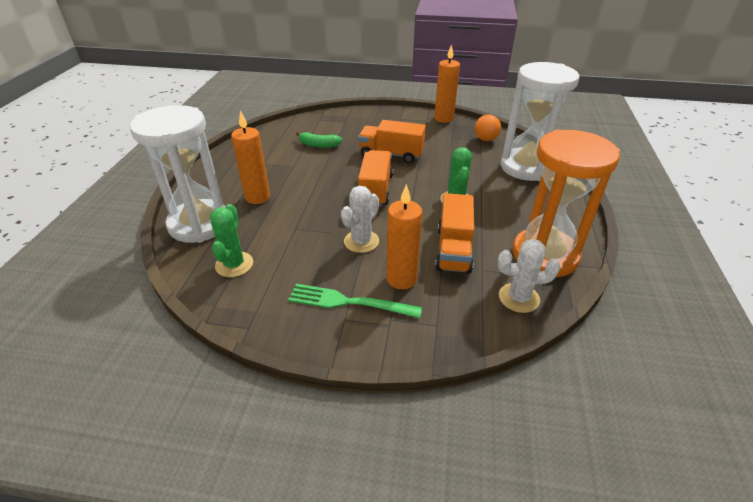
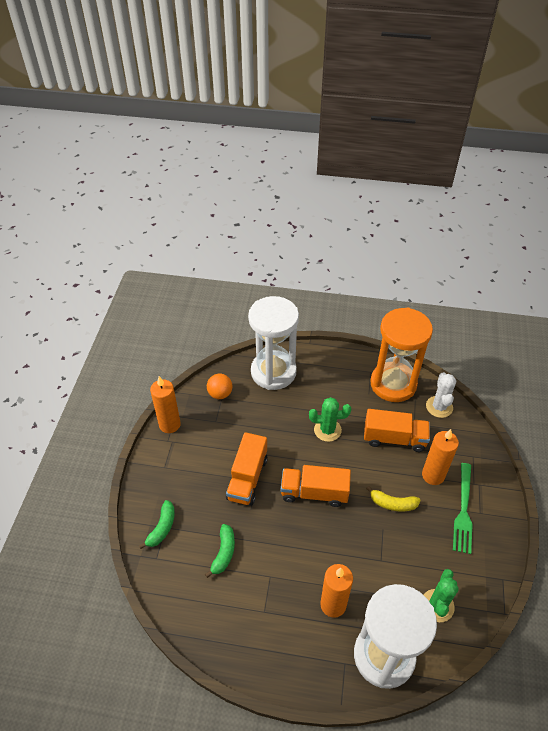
camera: 90 degrees left, 10 degrees up
(234, 264) = (437, 605): green cactus -> green cactus turned 75 degrees counterclockwise
(344, 120) = (162, 528): none -> green banana
(361, 241) = (392, 504): white cactus -> yellow banana

